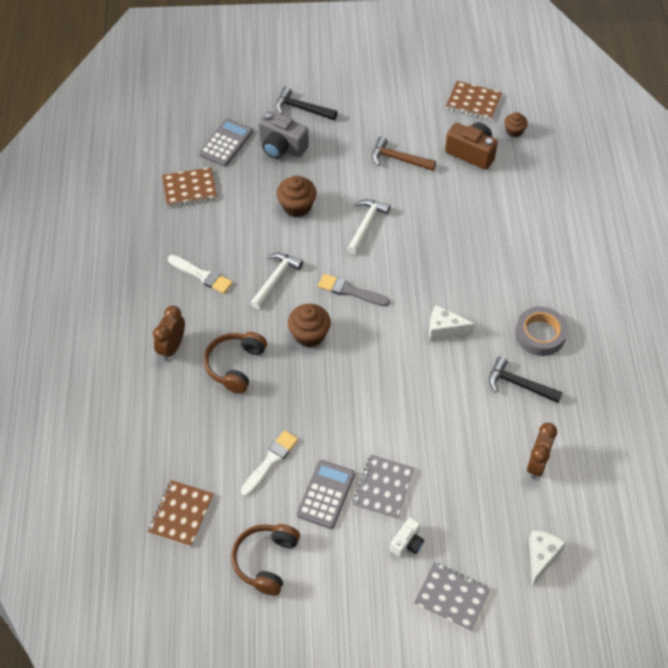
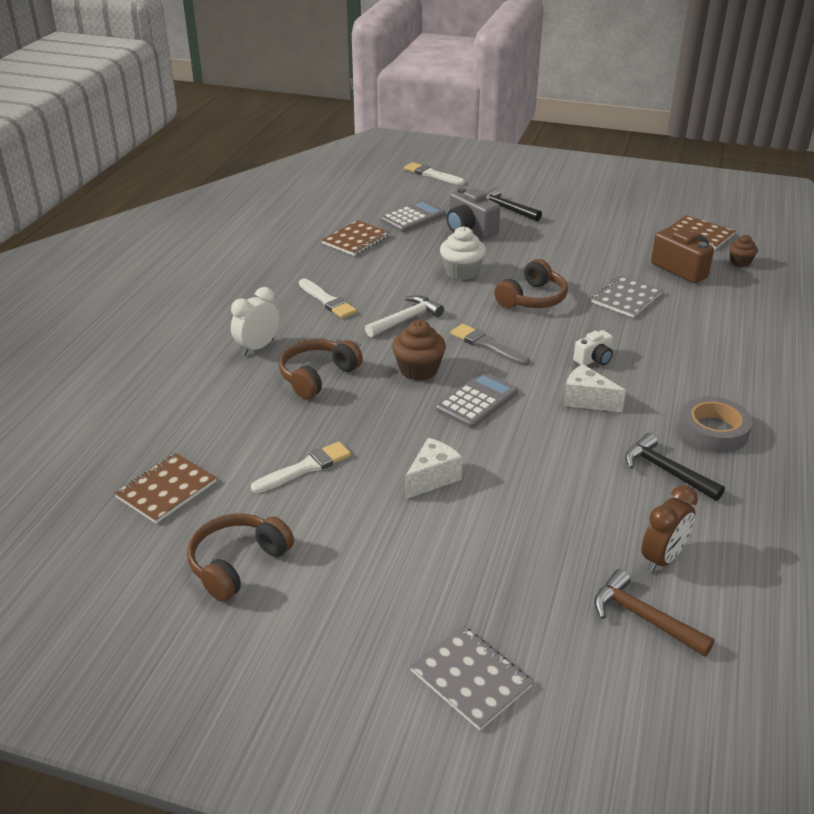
camera: 20 degrees right, 20 degrees down
(172, 347) = (257, 347): brown clock -> white clock
(189, 188) = (356, 240): brown notebook -> brown notebook turned 60 degrees counterclockwise
(216, 73) = (431, 174): none -> white brush
(297, 206) = (462, 272): brown cupcake -> white cupcake
(326, 494) = (355, 516): grey calculator -> grey calculator (477, 401)
(366, 225) = (532, 299): white hammer -> brown headphones
(383, 488) = (434, 529): grey notebook -> grey notebook (626, 298)
(398, 159) = (594, 259): brown hammer -> brown hammer (643, 617)
(407, 543) = (436, 596): white camera -> white camera (594, 359)
(541, 557) = (629, 669): white cheese -> white cheese (432, 478)

